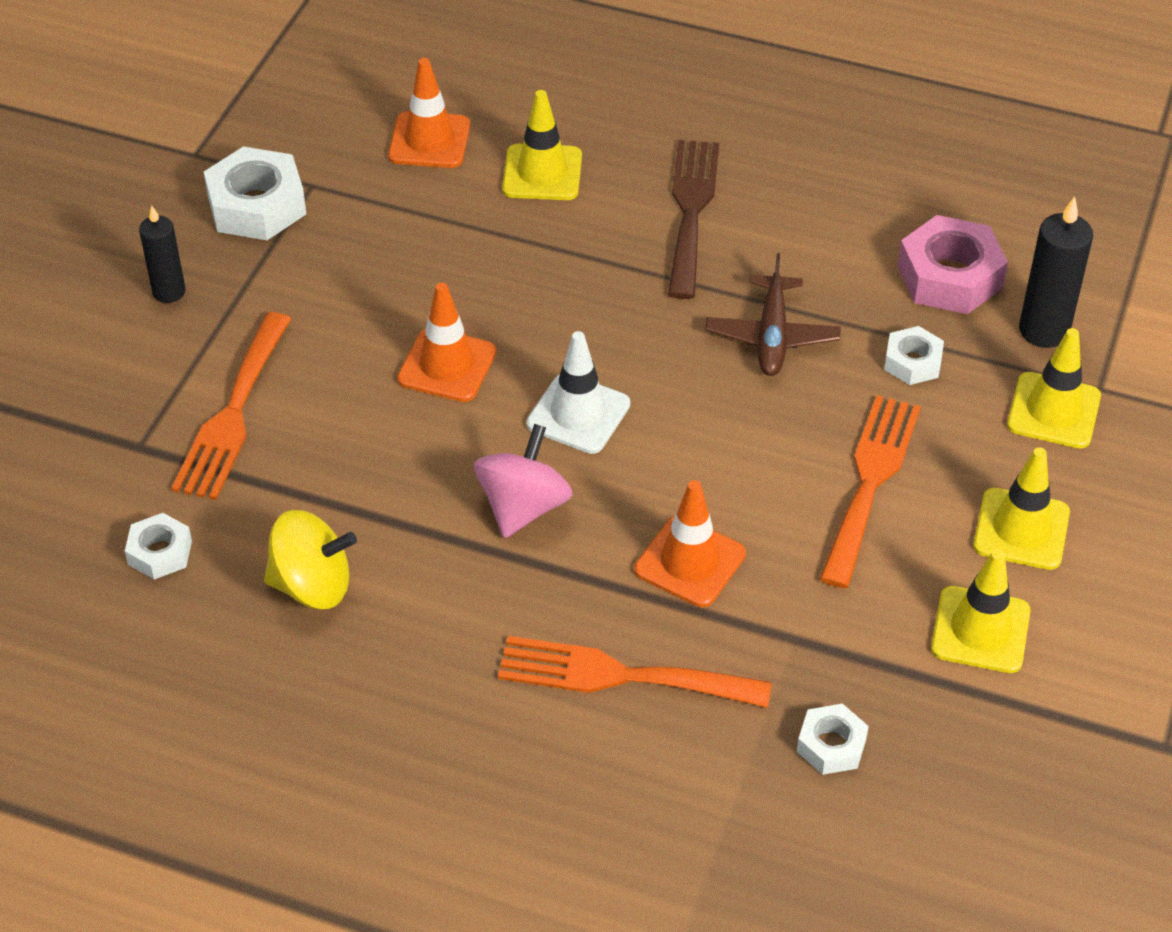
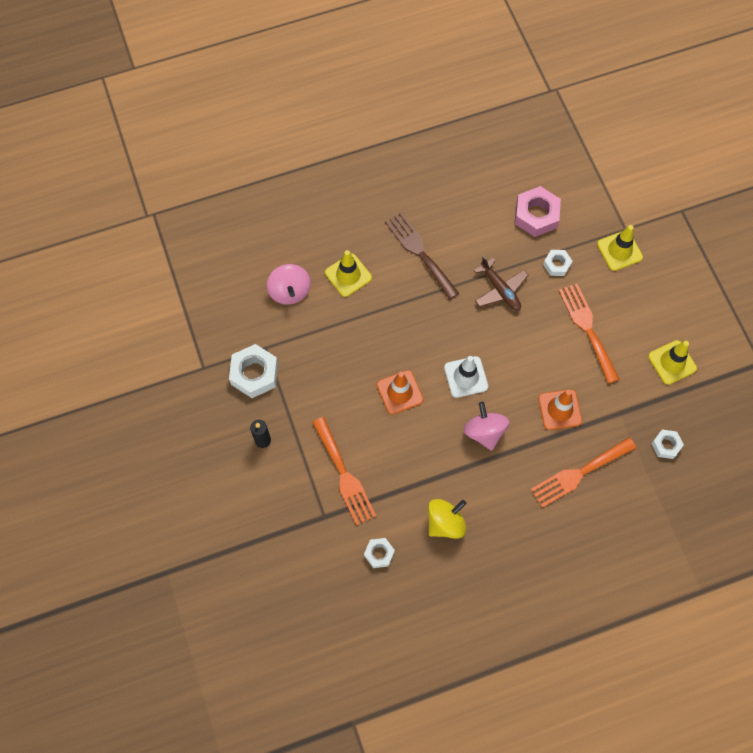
camera: 40 degrees left, 20 degrees up
(429, 141) = (290, 291): orange traffic cone -> pink spinning top
(1021, 529) = (650, 310): yellow traffic cone -> none
(1044, 330) = (587, 216): black candle -> none

